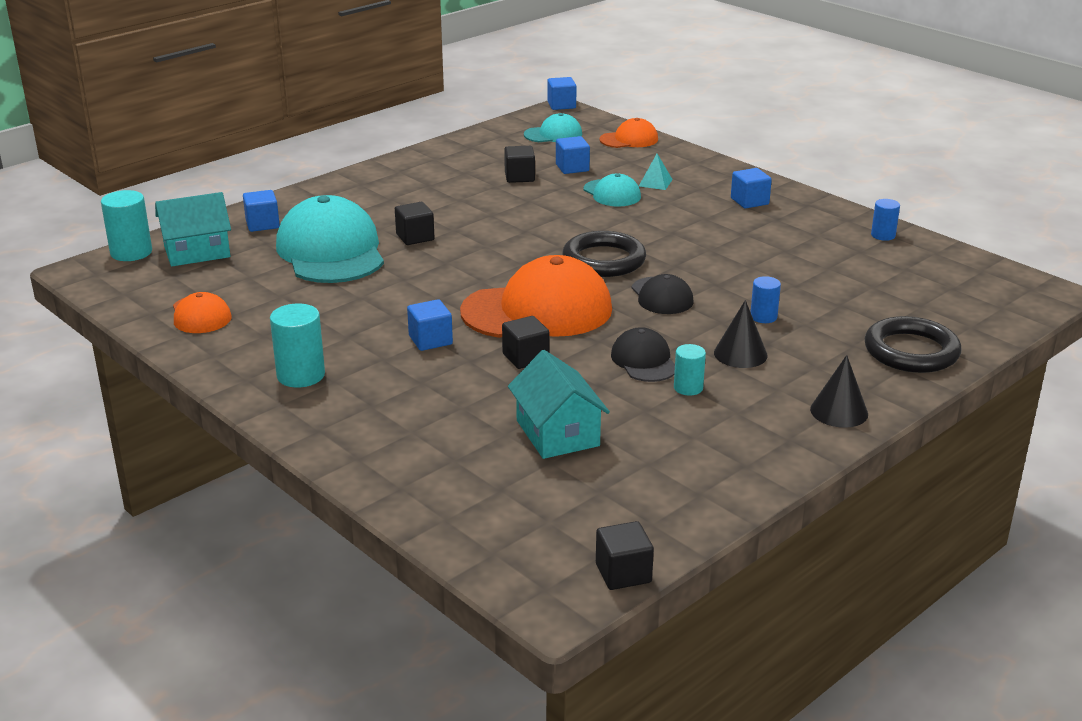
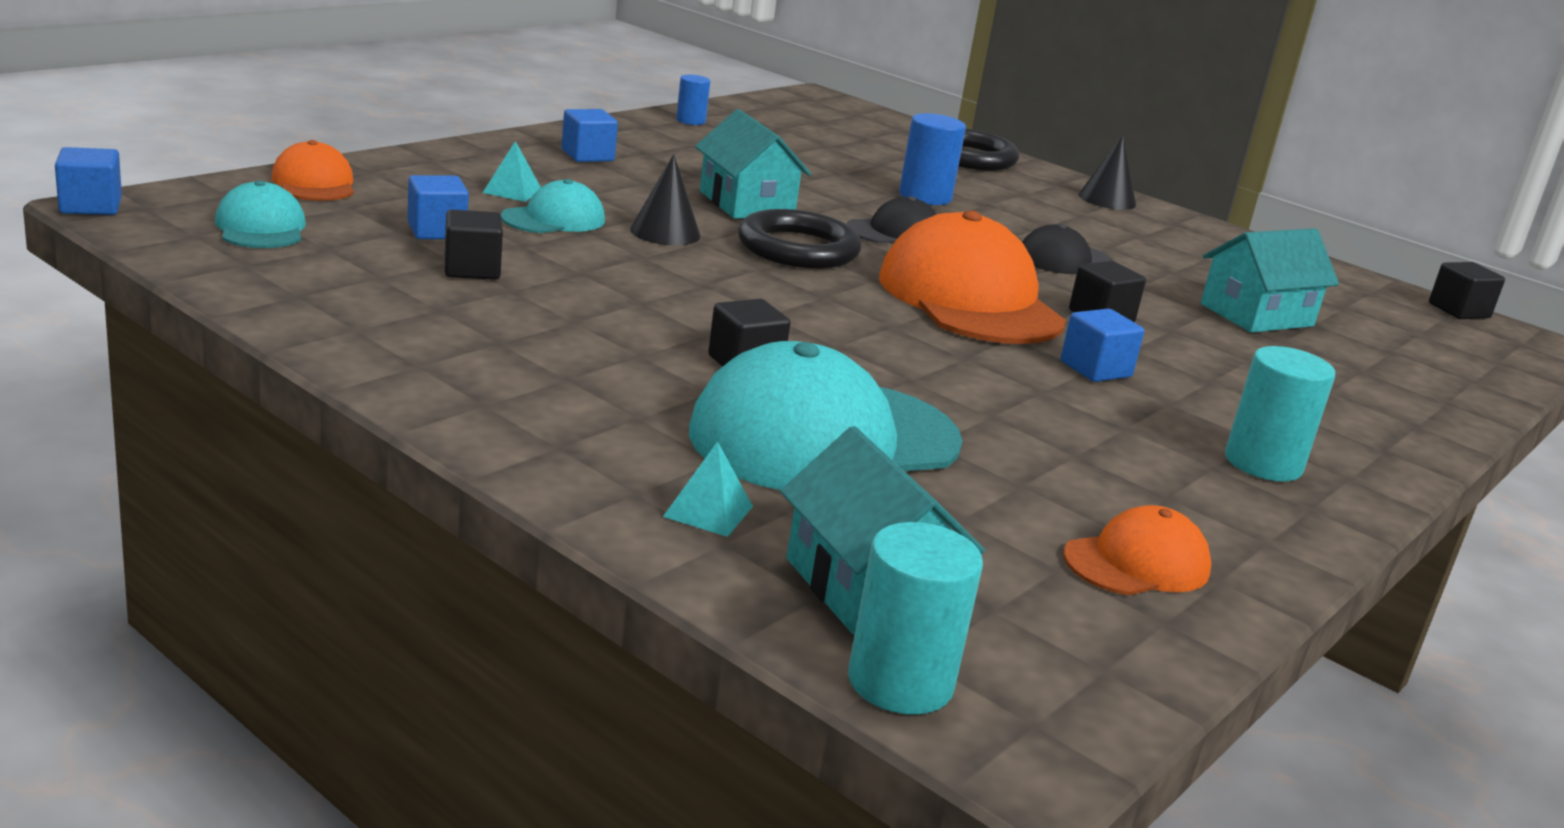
camera: 100 degrees left, 5 degrees down
(262, 224) = (708, 511): blue cube -> turquoise pyramid
(687, 248) = (746, 204): none -> turquoise house
(688, 388) = (1109, 248): turquoise cylinder -> none
(740, 354) = (1018, 217): black cone -> black cone (665, 232)
(763, 317) = (925, 196): blue cylinder -> blue cylinder, size x1.65

